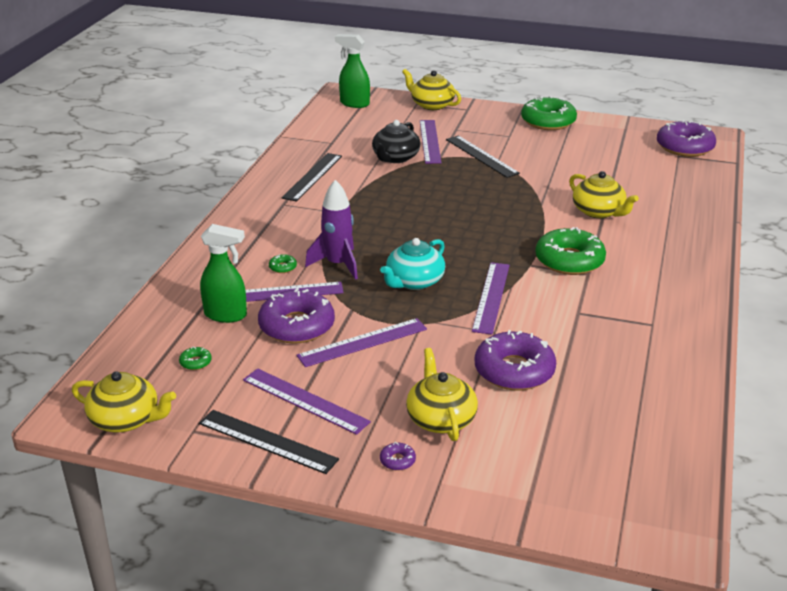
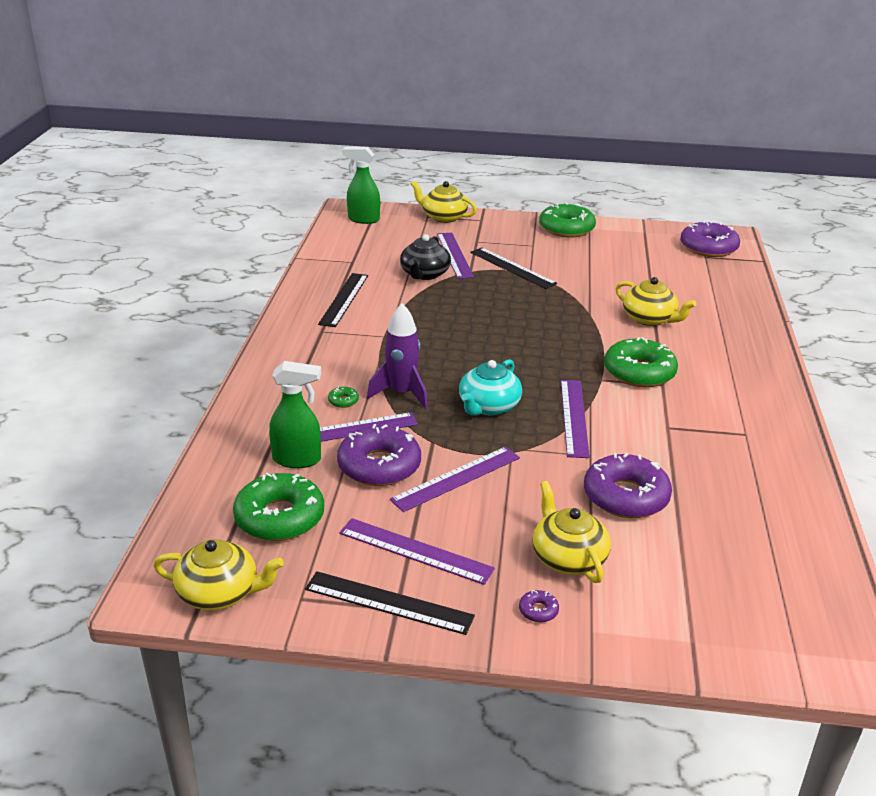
camera: 10 degrees left, 0 degrees up
(195, 362) = (279, 517): green donut -> green donut, size x2.50

